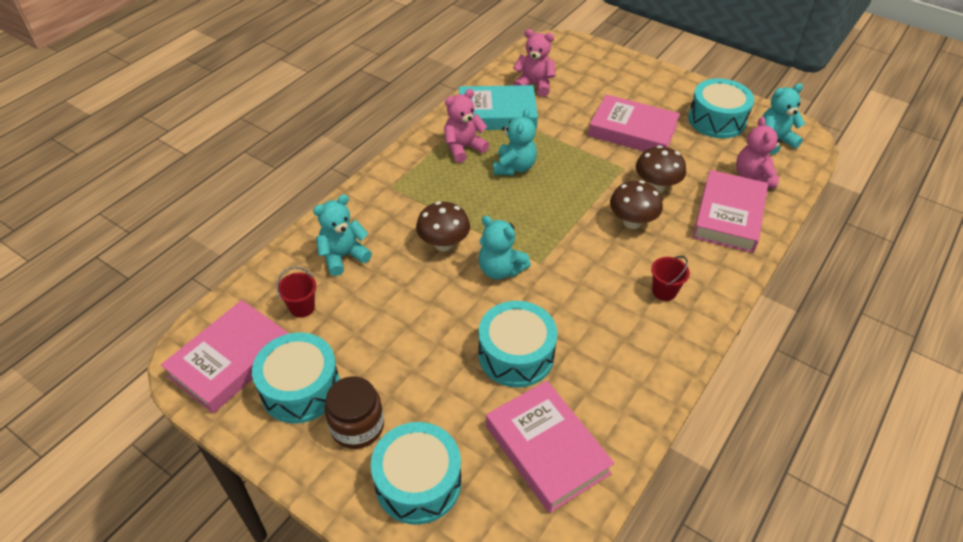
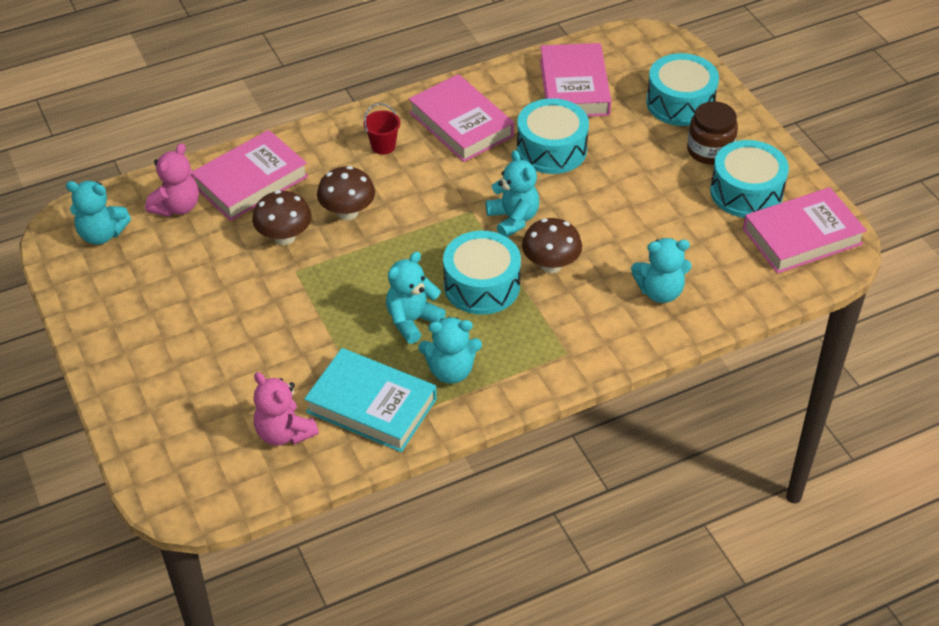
camera: 150 degrees left, 0 degrees up
(302, 307) = (721, 257): red bucket -> none
(463, 148) = (451, 371): pink teddy bear -> turquoise teddy bear
(632, 131) = (236, 311): pink book -> pink book (461, 124)
(716, 120) = (127, 284): turquoise drum -> turquoise drum (481, 285)

